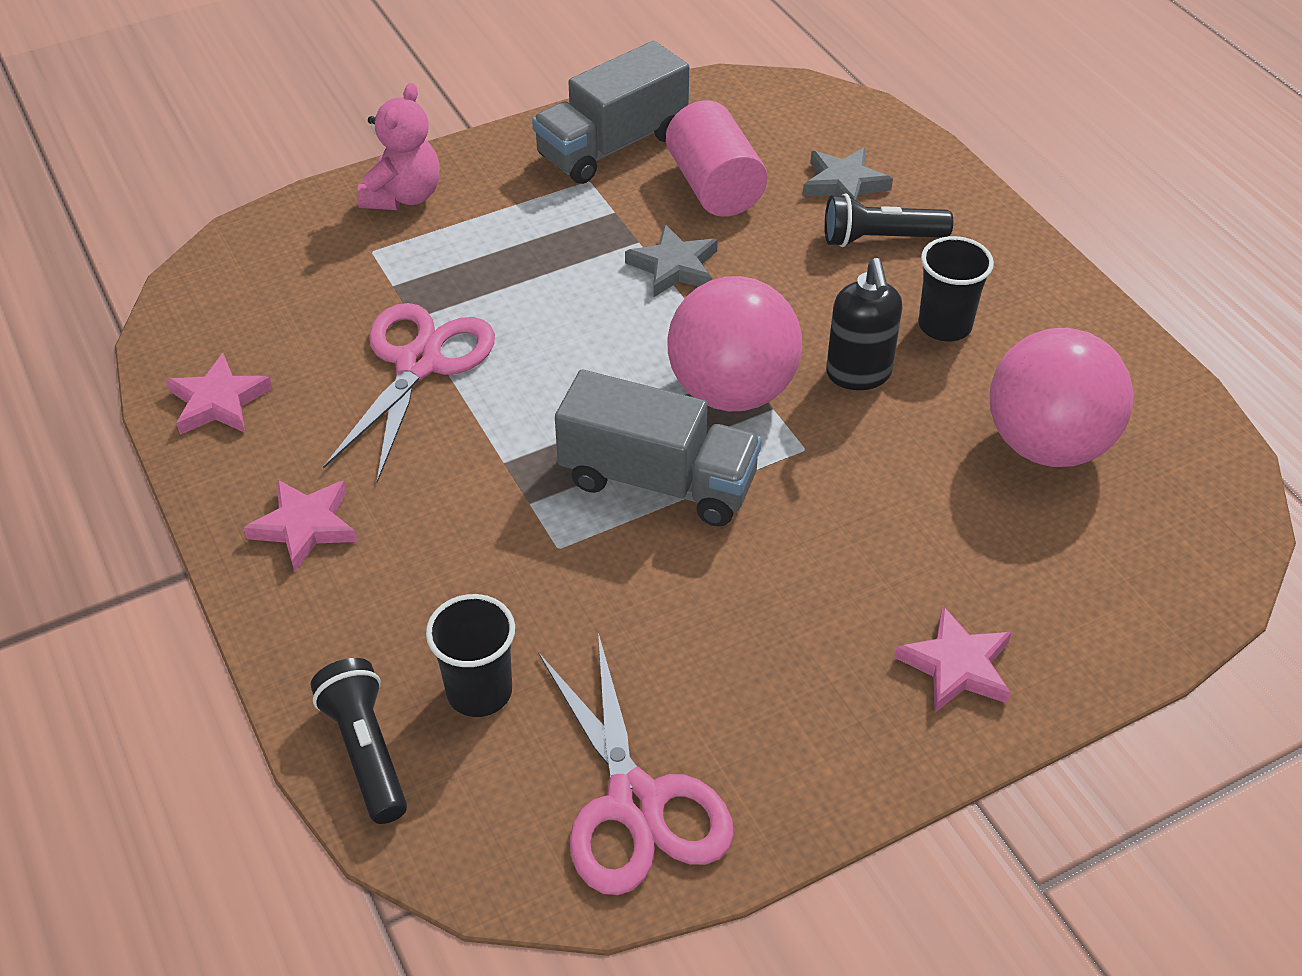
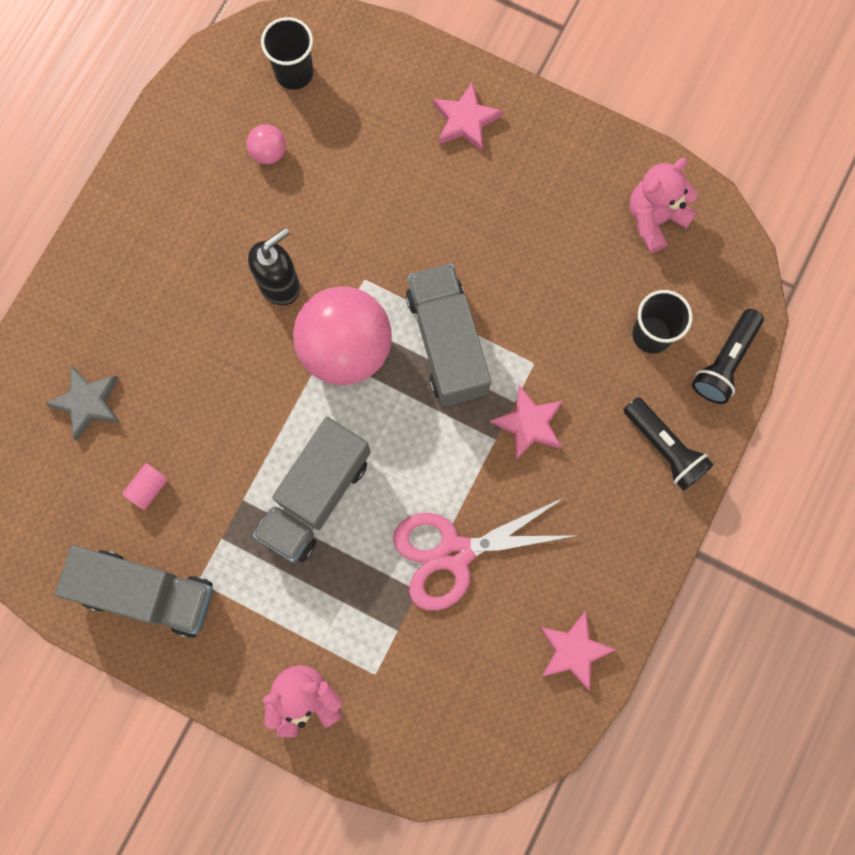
camera: 125 degrees left, 30 degrees up
(305, 526) = (622, 513): pink star -> pink star (529, 424)
(589, 291) = (315, 496): none -> grey truck
(635, 802) = (655, 218): pink scissors -> pink teddy bear
(674, 267) = (253, 458): grey star -> none
(714, 187) = (148, 488): pink cylinder -> pink cylinder, size x0.46
(880, 239) = (135, 345): black flashlight -> black flashlight (665, 447)
(944, 325) = (199, 260): black cup -> black cup (294, 73)
(1047, 445) = (268, 152): pink ball -> pink ball, size x0.42

